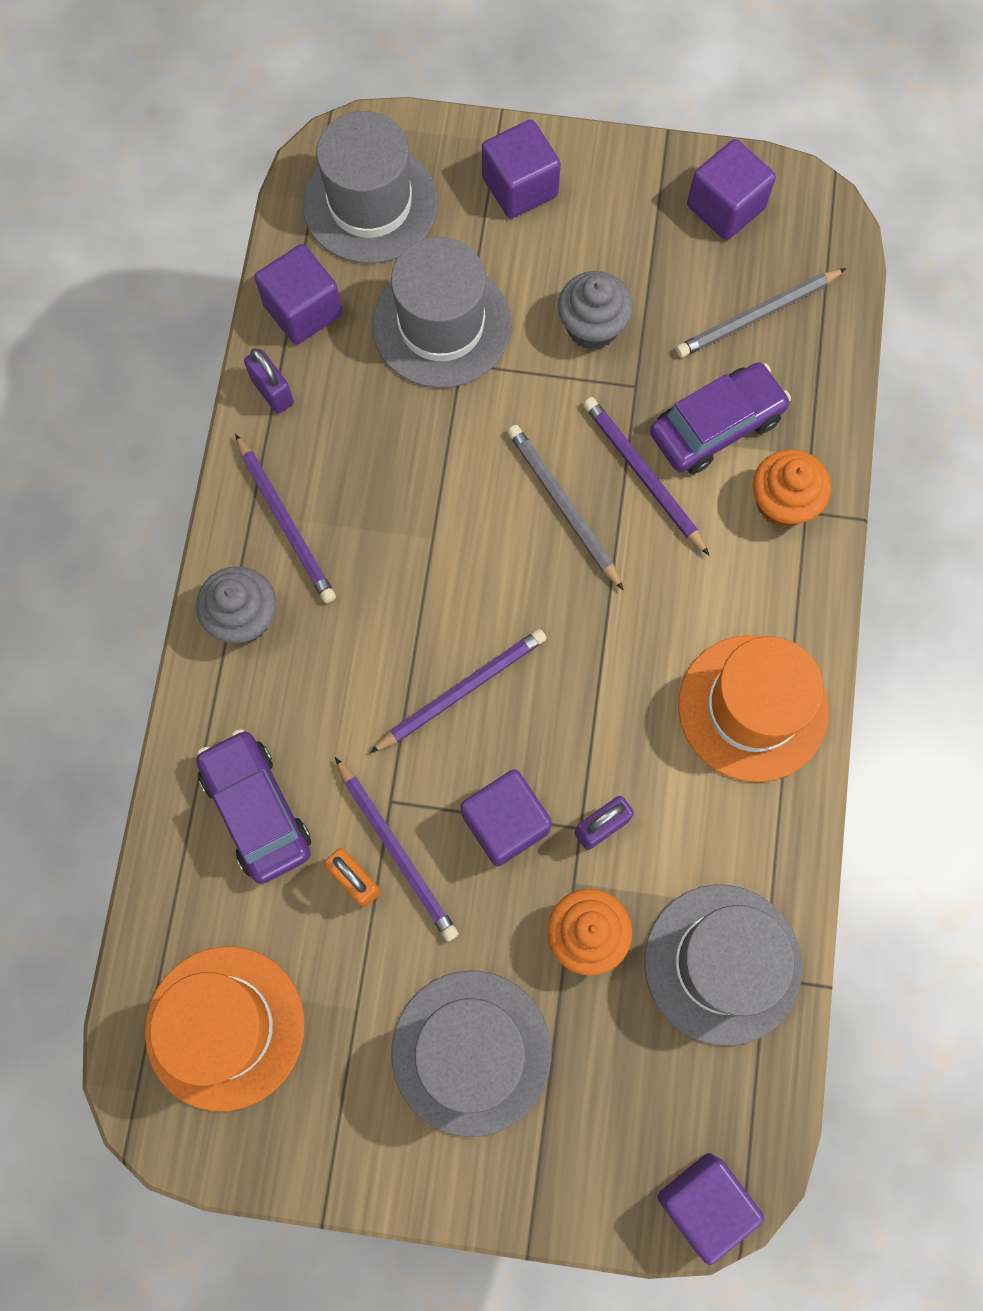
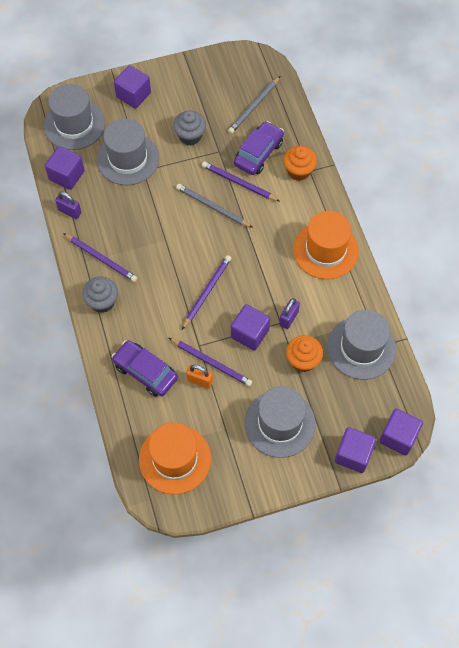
camera: 25 degrees left, 10 degrees down
(725, 207) = (221, 71): purple cube -> purple cube (353, 454)

